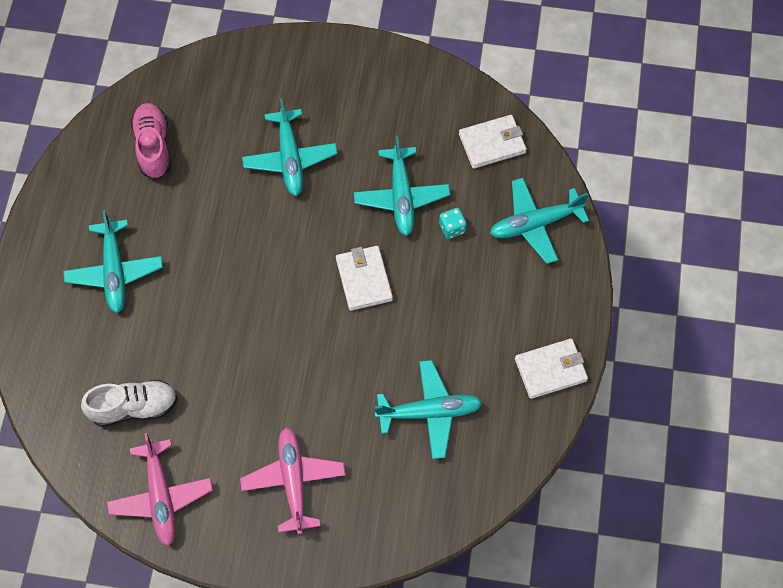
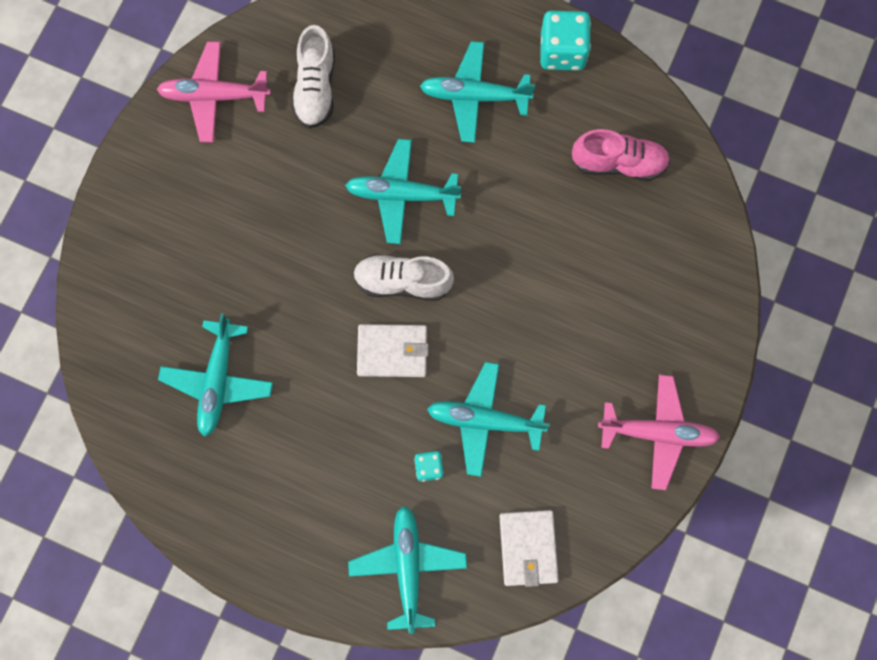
camera: 105 degrees right, 10 degrees up
(57, 211) = (562, 52): none -> turquoise dice
(290, 158) = (566, 307): turquoise plane -> turquoise plane (401, 195)
(293, 481) = (188, 224): pink plane -> pink plane (658, 433)
(300, 287) = (402, 282): none -> white shoe
(551, 370) = (224, 528): white wallet -> none

